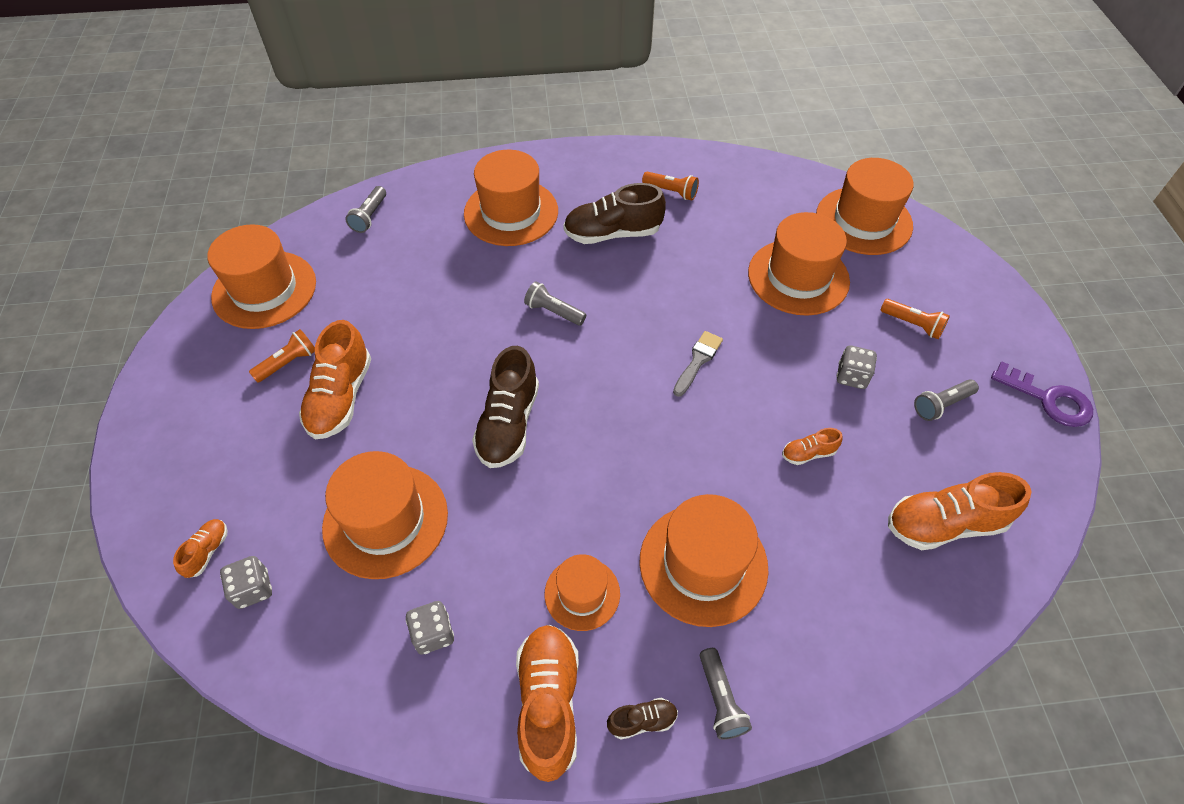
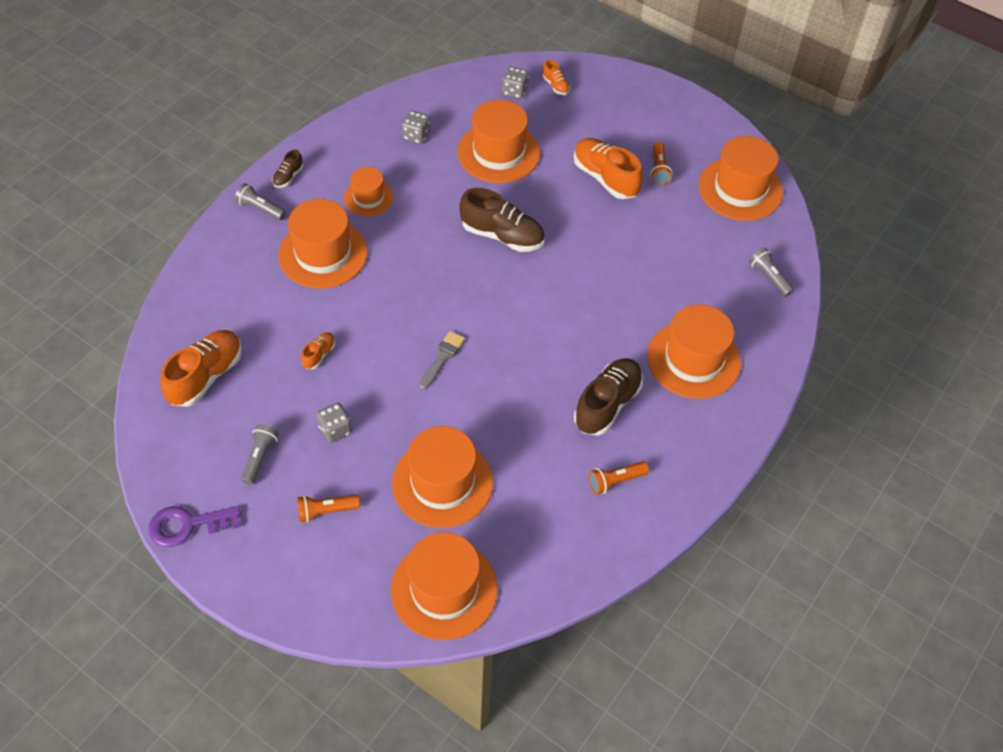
camera: 130 degrees right, 0 degrees up
(508, 424) = (502, 236): brown shoe -> brown shoe turned 150 degrees clockwise
(548, 704) = (336, 152): orange shoe -> none
(553, 312) = (566, 315): grey flashlight -> none
(697, 361) = (442, 358): grey brush -> grey brush turned 135 degrees counterclockwise

